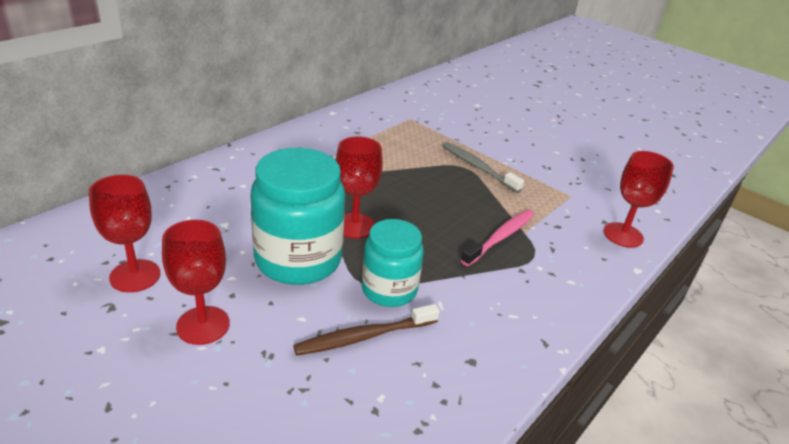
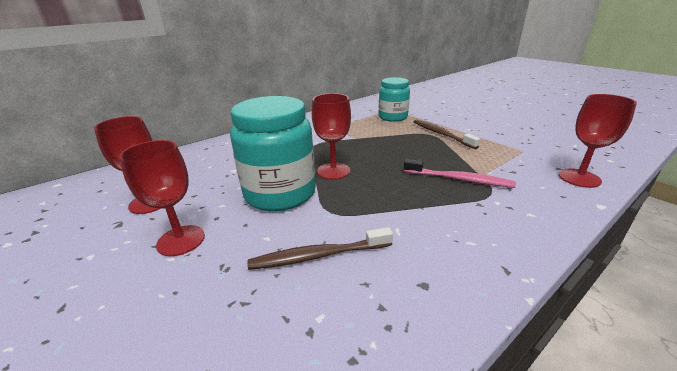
camera: 15 degrees right, 5 degrees down
(389, 289) = (351, 217): turquoise jar -> turquoise jar (393, 117)
(478, 167) = (441, 134): grey toothbrush -> brown toothbrush
(500, 237) = (459, 179): pink toothbrush -> pink toothbrush turned 60 degrees clockwise

